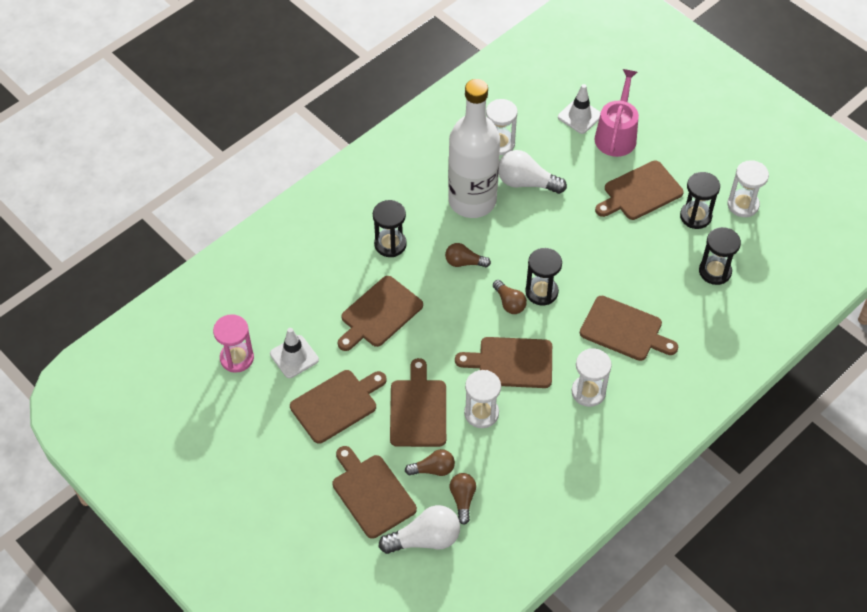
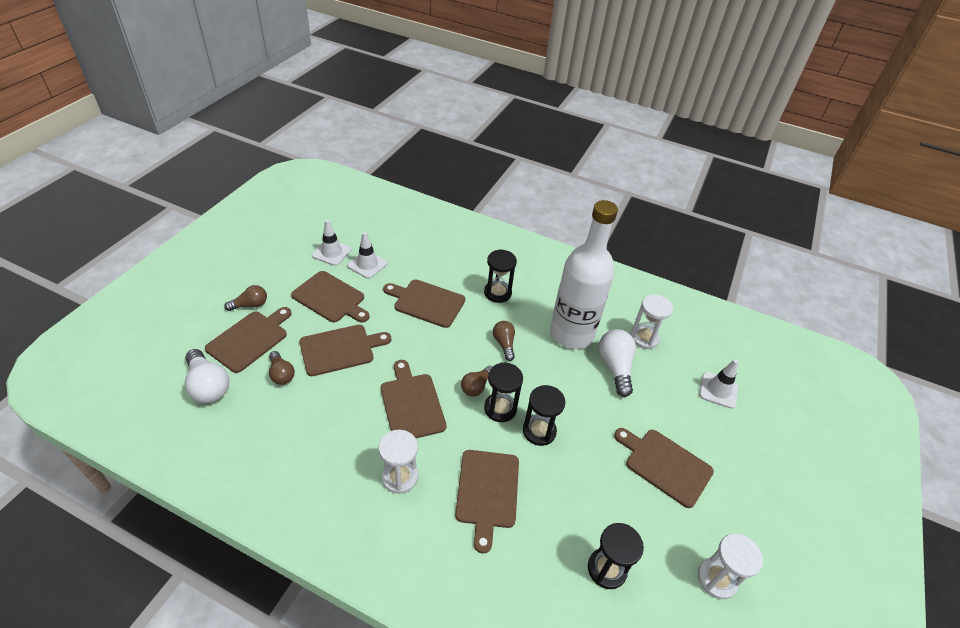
camera: 65 degrees right, 10 degrees down
(237, 358) = (355, 236): pink hourglass -> none
(257, 389) = (331, 252): none -> white traffic cone
(462, 499) = (253, 403): brown light bulb -> brown light bulb (250, 305)
(481, 413) = (349, 394): white hourglass -> none
(616, 135) = (719, 426): pink watering can -> none
(695, 216) = (668, 529): black hourglass -> black hourglass (539, 431)

